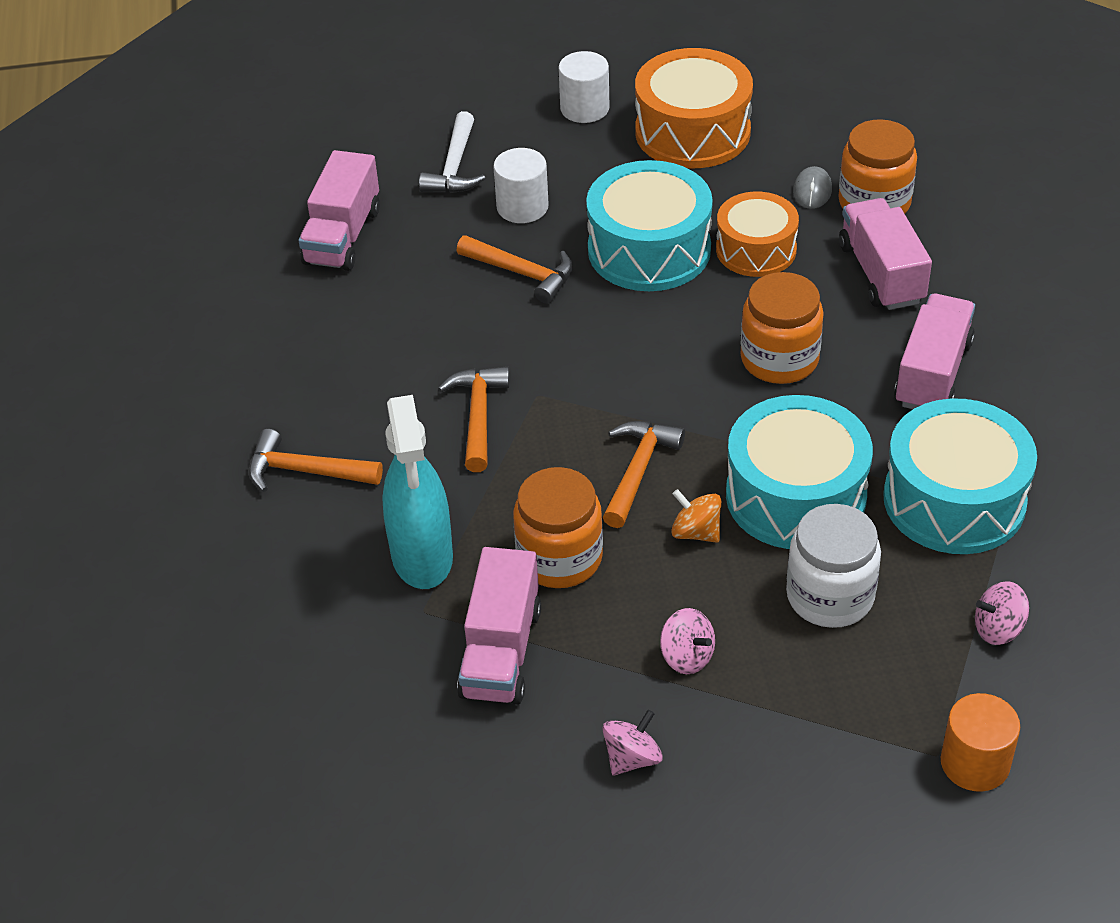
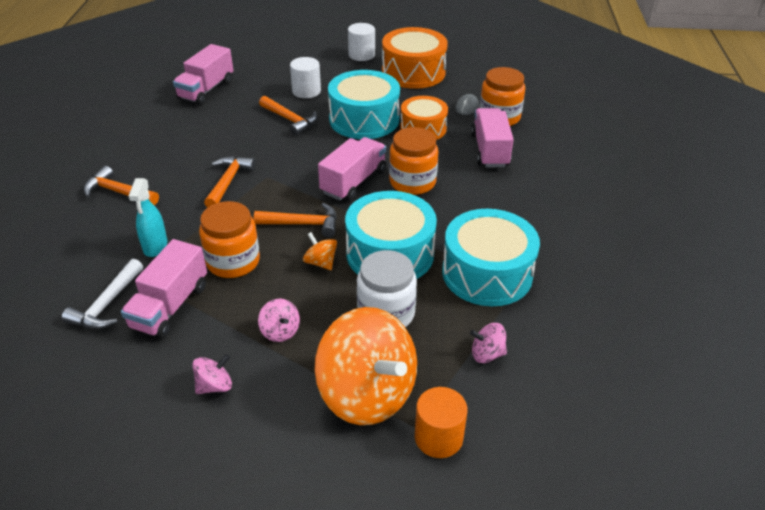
camera: 10 degrees right, 5 degrees down
(422, 557) = (155, 246): turquoise spray bottle -> turquoise spray bottle, size x0.62
(454, 167) = (281, 69): white hammer -> white hammer (107, 304)
(638, 470) = (303, 224): orange hammer -> orange hammer turned 60 degrees clockwise
(853, 723) = (367, 393): none -> orange spinning top
(932, 373) = (500, 204): pink truck -> pink truck (353, 182)

